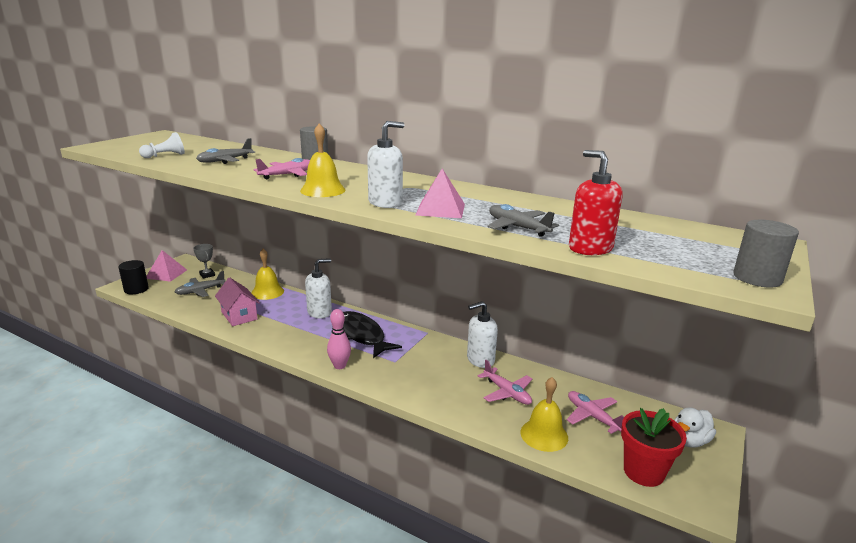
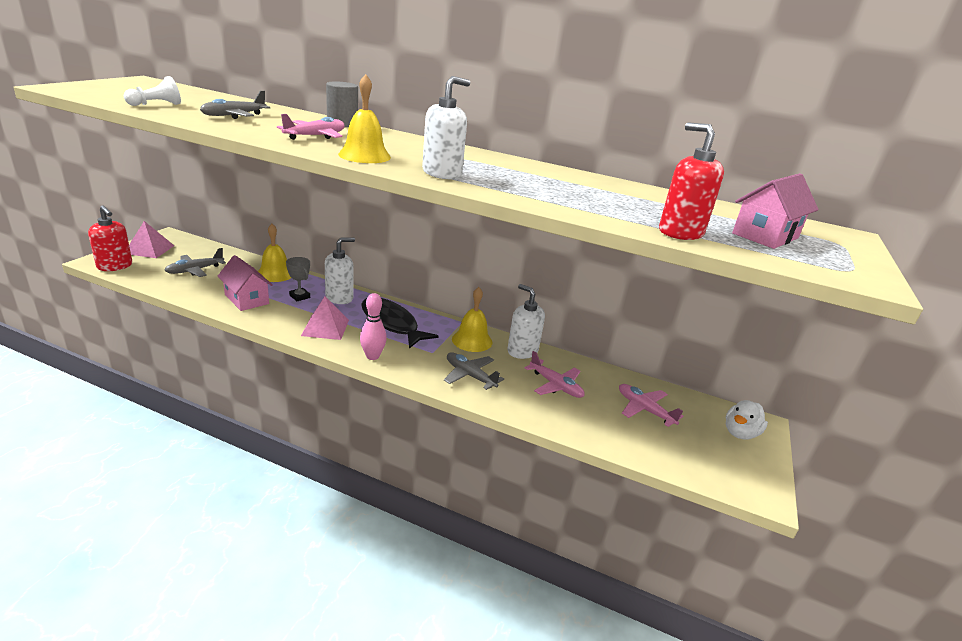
camera: 10 degrees left, 5 degrees up
(136, 289) = (115, 266): black cylinder -> red soap dispenser
(207, 275) = (200, 252): grey trophy -> grey trophy (299, 296)
(440, 209) = (506, 184): pink pyramid -> pink pyramid (325, 327)
(480, 359) = (522, 351): white soap dispenser -> white soap dispenser turned 75 degrees clockwise
(517, 227) = (596, 207): grey plane -> grey plane (470, 375)
(544, 435) = (600, 428): yellow bell -> yellow bell (472, 340)
(643, 472) = (703, 464): red flower pot -> none
(677, 248) = (765, 236): none -> pink house
(757, 278) = (854, 269): grey cylinder -> none

